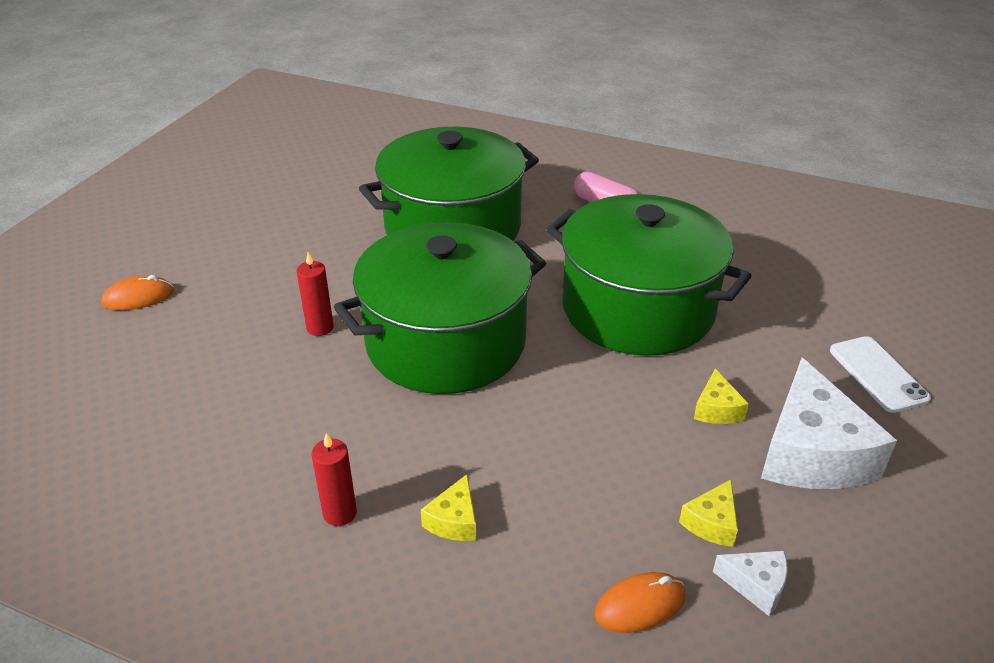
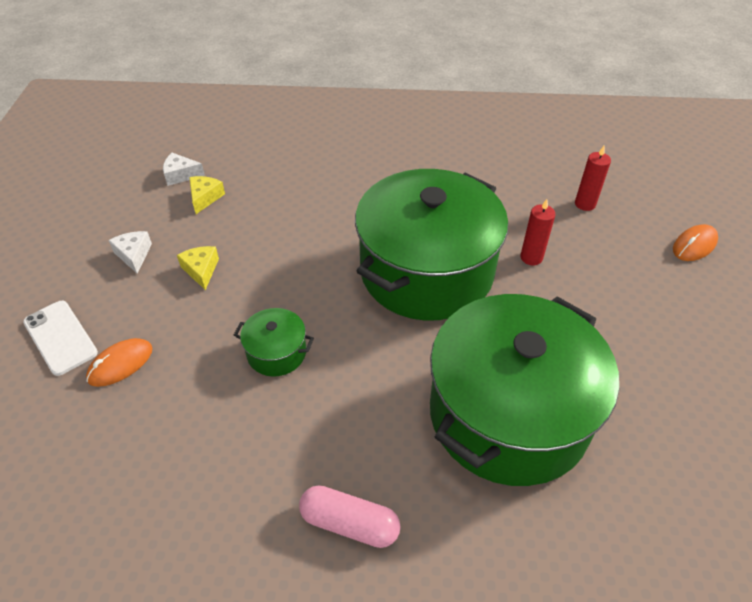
camera: 160 degrees right, 10 degrees up
(340, 513) = (417, 154): red candle -> red candle (585, 204)
(454, 520) = (353, 165): yellow cheese -> none
(638, 308) = (276, 352): green pot -> green pot, size x0.40
(640, 605) = (242, 154): orange mouse -> orange mouse (120, 364)
(812, 453) = (134, 255): white cheese -> white cheese, size x0.45

